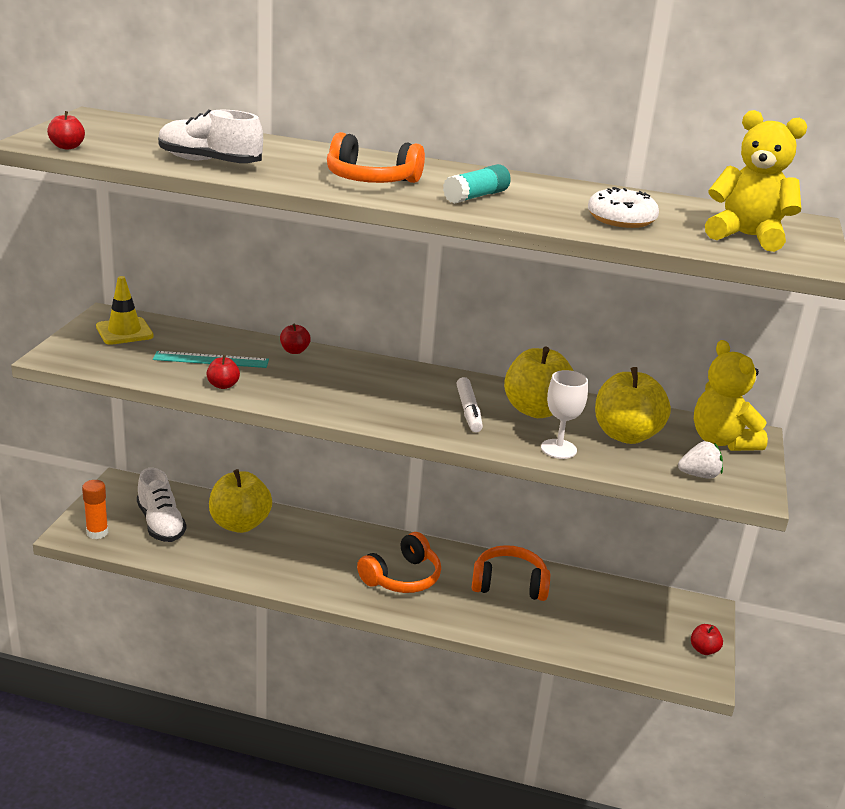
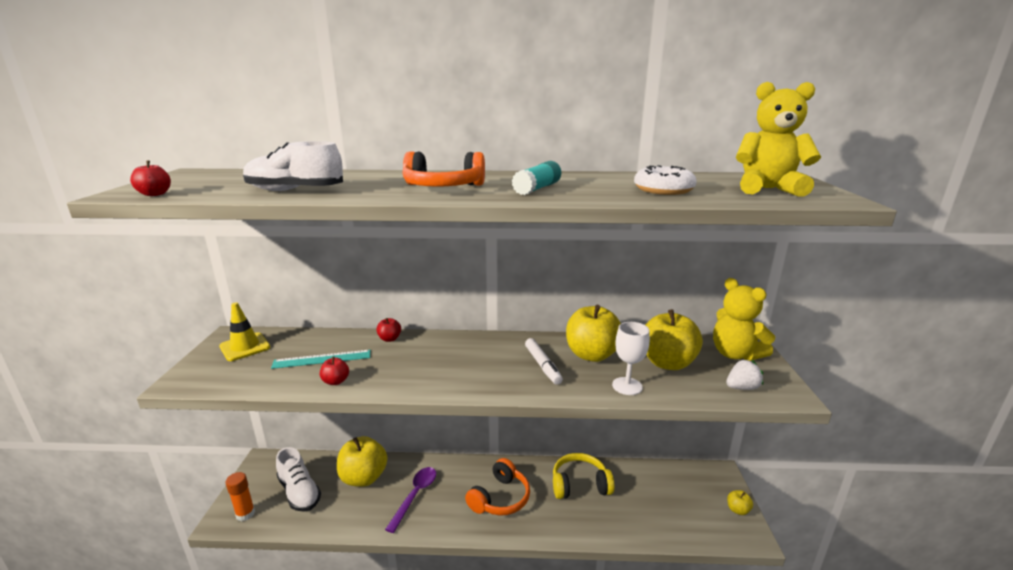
camera: 10 degrees left, 5 degrees down
(298, 554) = (415, 496): none -> purple spoon
(509, 584) = (580, 484): orange headphones -> yellow headphones
(703, 650) = (737, 510): red apple -> yellow apple

